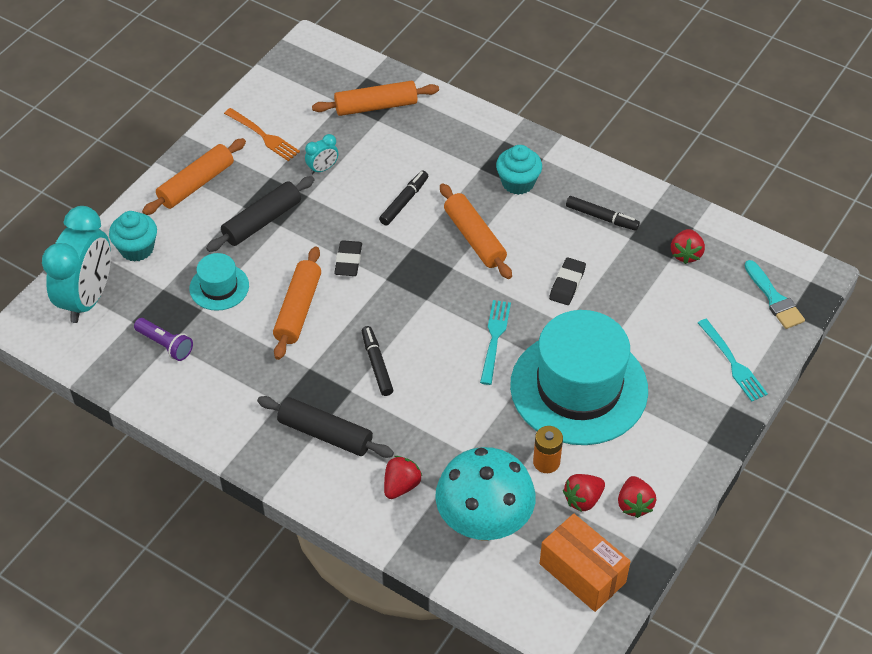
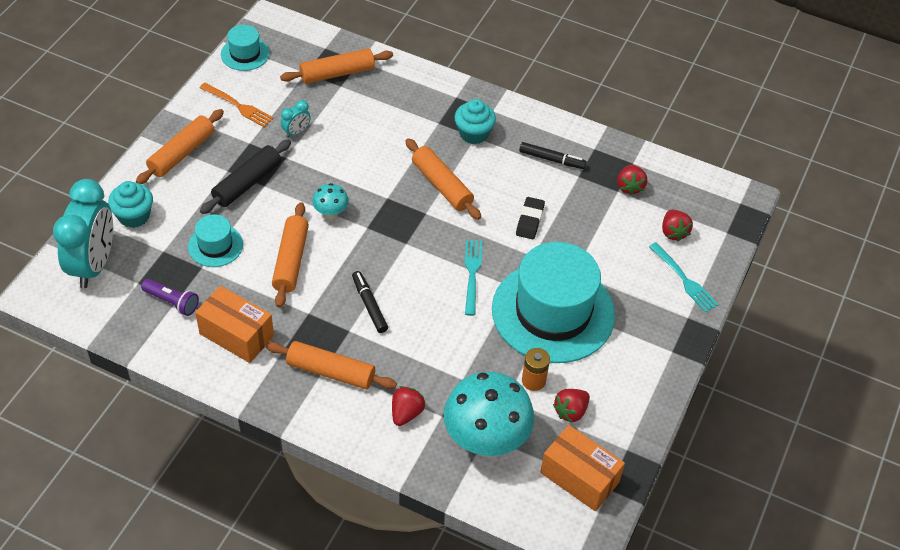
camera: 10 degrees left, 0 degrees up
(229, 386) = (236, 335): none -> orange box
(278, 79) = (245, 54): none -> turquoise hat
(325, 434) = (331, 372): black rolling pin -> orange rolling pin
(348, 261) = (331, 214): black eraser -> turquoise mushroom
(404, 202) = (374, 157): black marker -> none
(634, 504) = (616, 412): red strawberry -> red strawberry (673, 232)
(774, 299) = (711, 220): turquoise brush -> none

